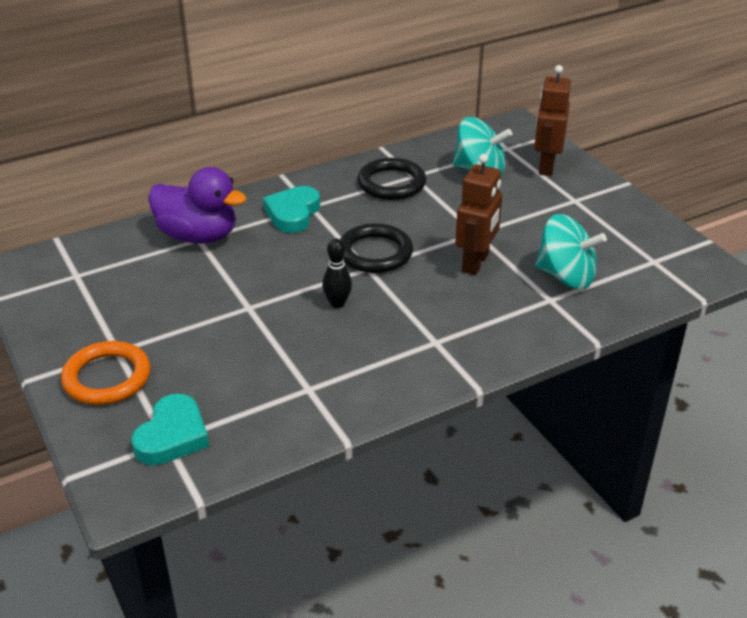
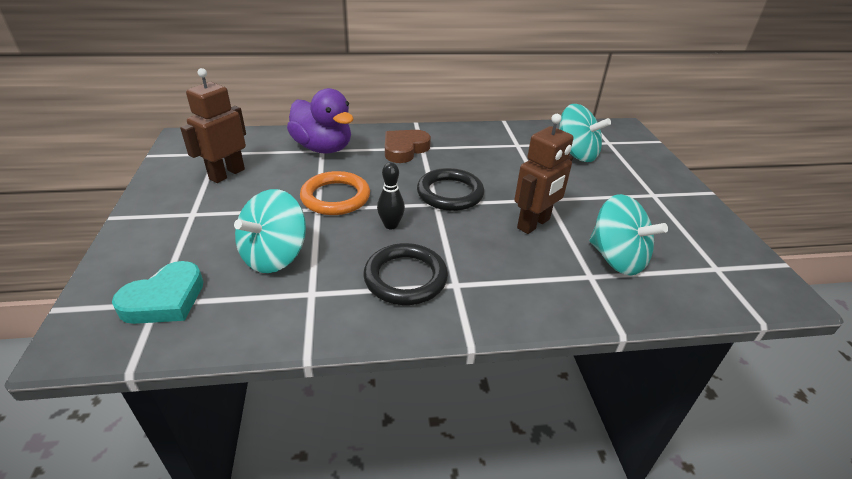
camera: 20 degrees right, 0 degrees up
(107, 378) = (164, 233): orange ring -> orange ring (335, 197)
(244, 366) = (275, 256): none -> turquoise spinning top
(293, 213) = (404, 149): turquoise heart -> brown heart
(391, 183) = (496, 146): black ring -> black ring (405, 278)
(546, 166) = (637, 162): brown robot -> brown robot (227, 174)

